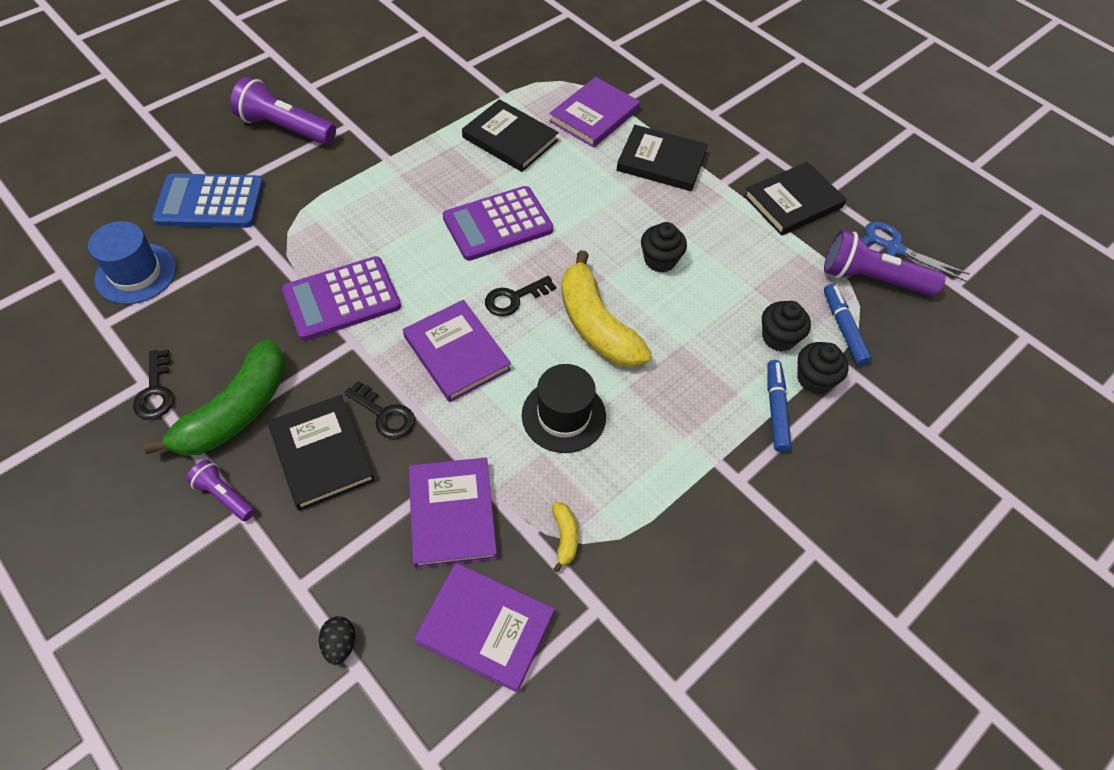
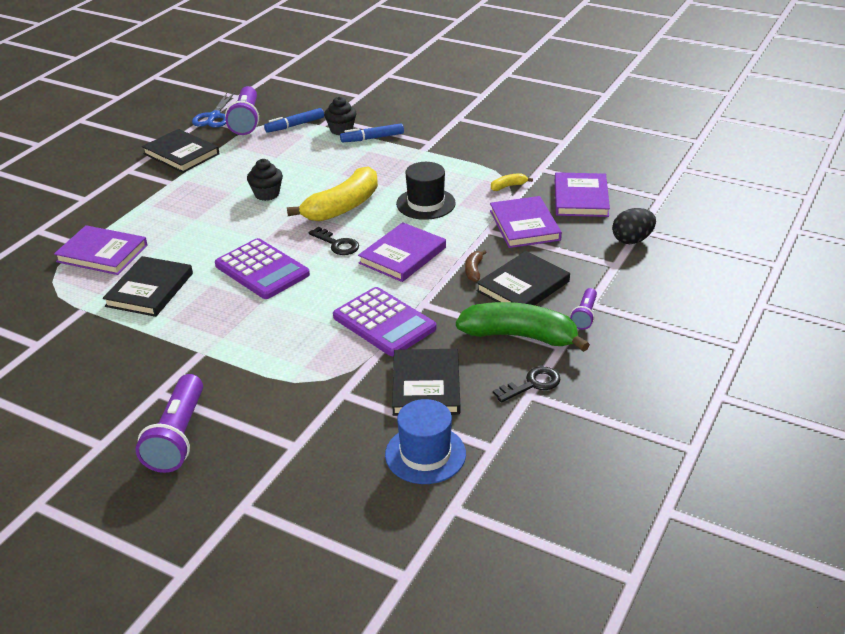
camera: 105 degrees left, 20 degrees down
(210, 202) = (310, 445): blue calculator -> none
(340, 644) = (632, 240): black egg -> black egg, size x1.57
(384, 414) = (474, 270): black key -> brown banana
(452, 514) = (524, 225): purple book -> purple book turned 75 degrees counterclockwise
(661, 161) = (154, 211): black book -> black book (426, 385)
(778, 338) = (315, 144): black cupcake -> none

